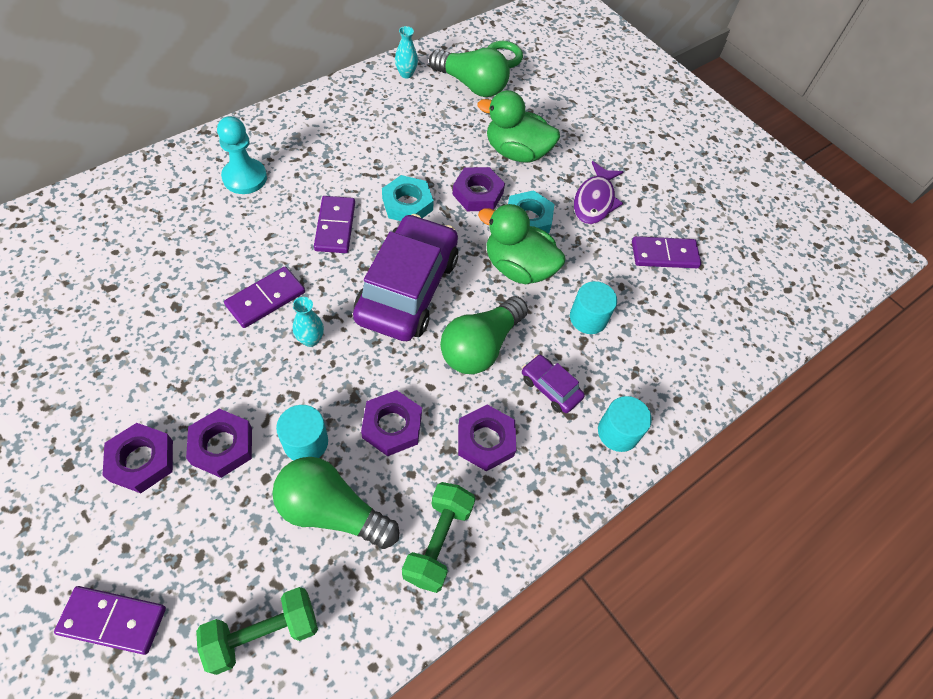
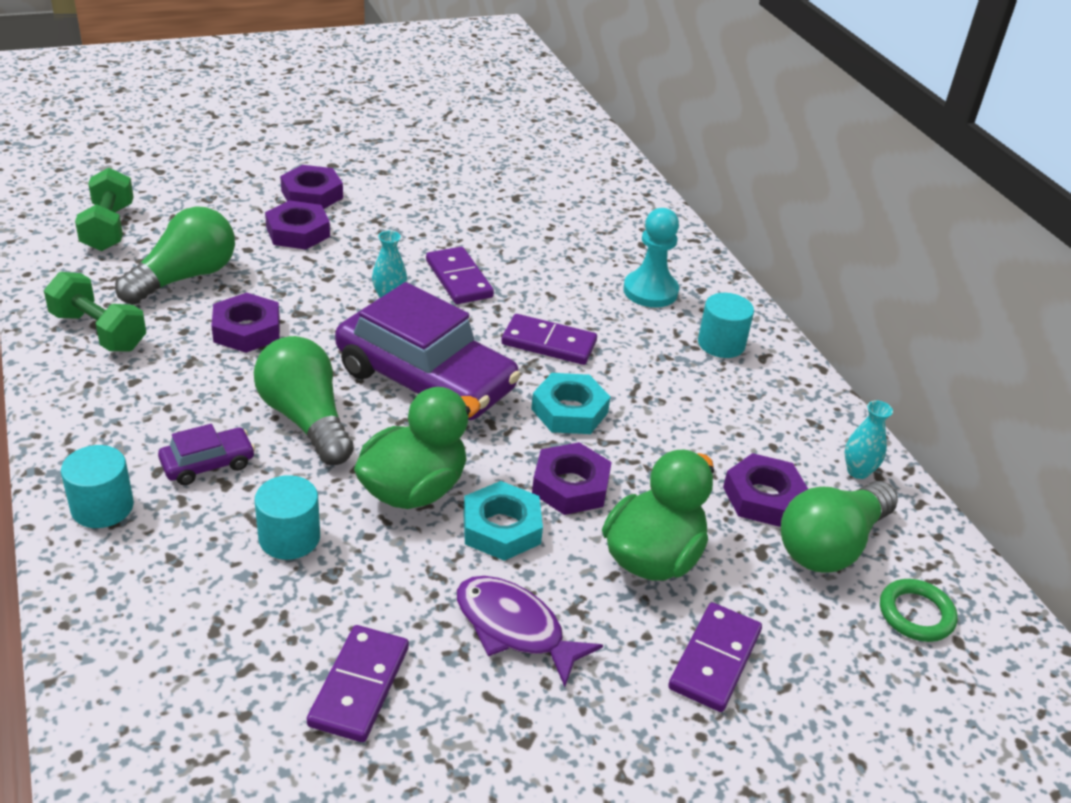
camera: 110 degrees right, 20 degrees down
(113, 620) = (182, 171): purple domino -> purple domino (715, 660)
(305, 442) = (268, 275): turquoise cylinder -> turquoise cylinder (721, 344)
(485, 440) = (180, 391): purple nut -> purple nut (763, 497)

